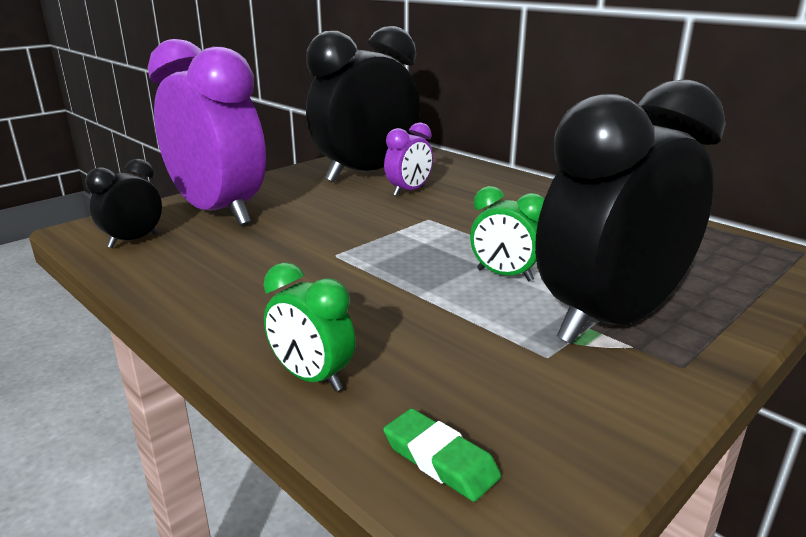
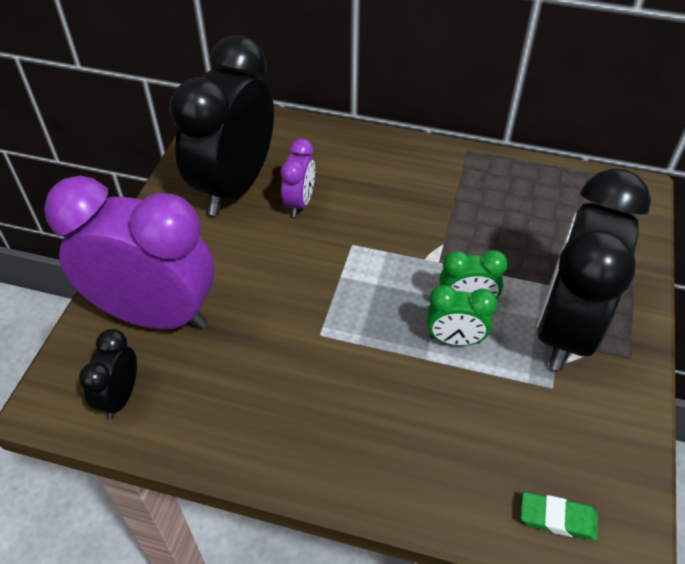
camera: 30 degrees left, 25 degrees up
(312, 378) = (429, 489): green clock -> green clock (455, 339)

